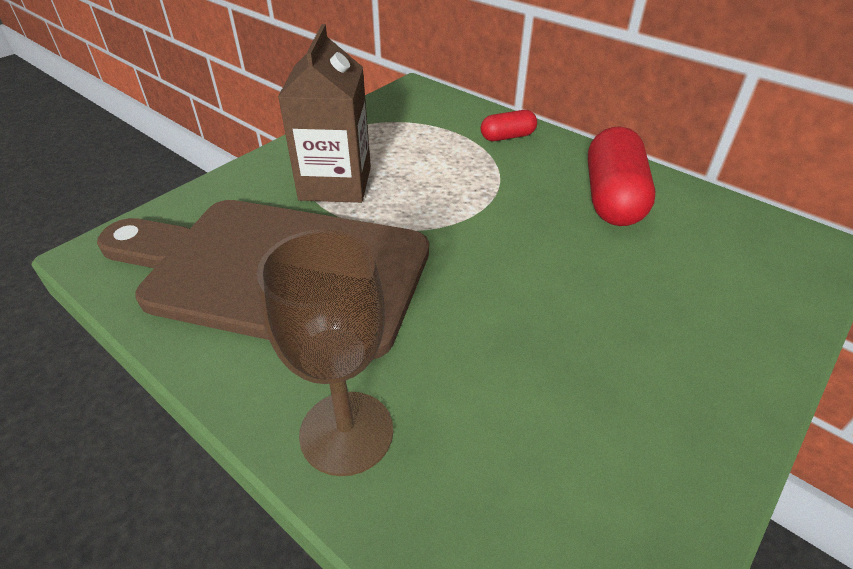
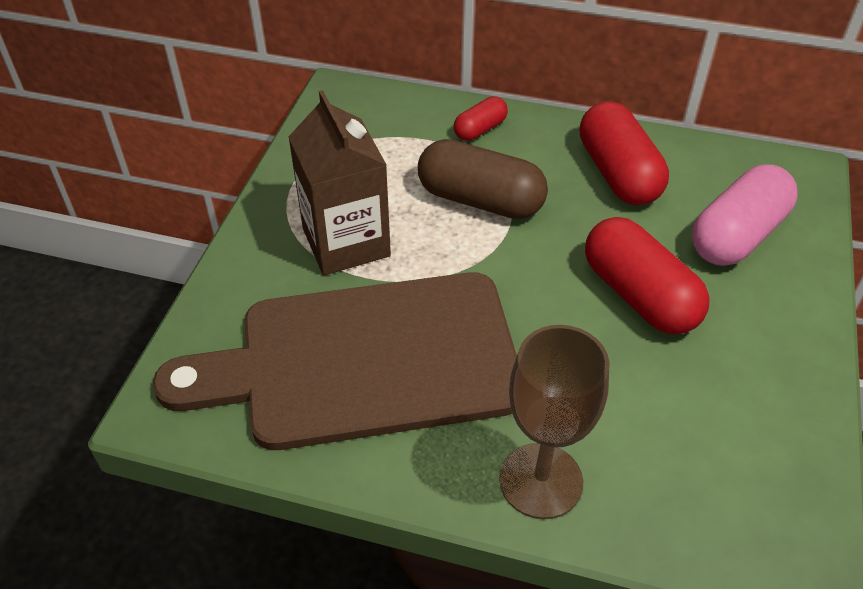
camera: 25 degrees left, 5 degrees up
(469, 184) = (480, 200): none -> brown capsule
(567, 300) = (639, 295): none -> red capsule
(708, 281) = (737, 235): none -> pink capsule

